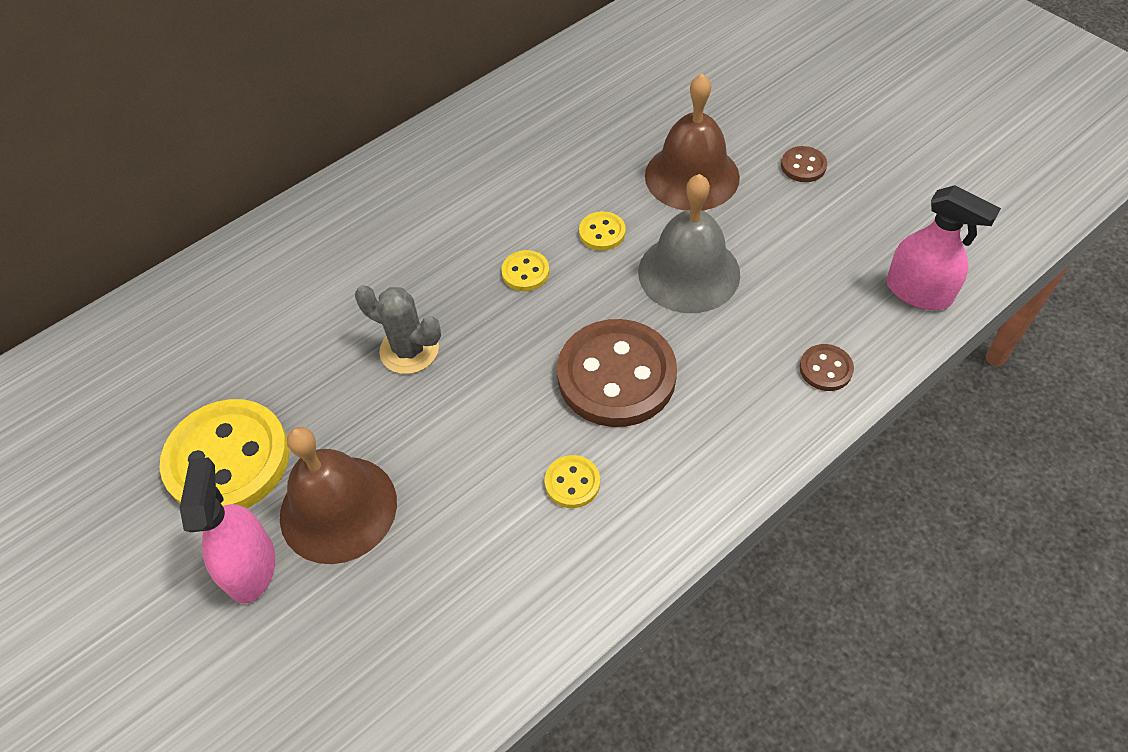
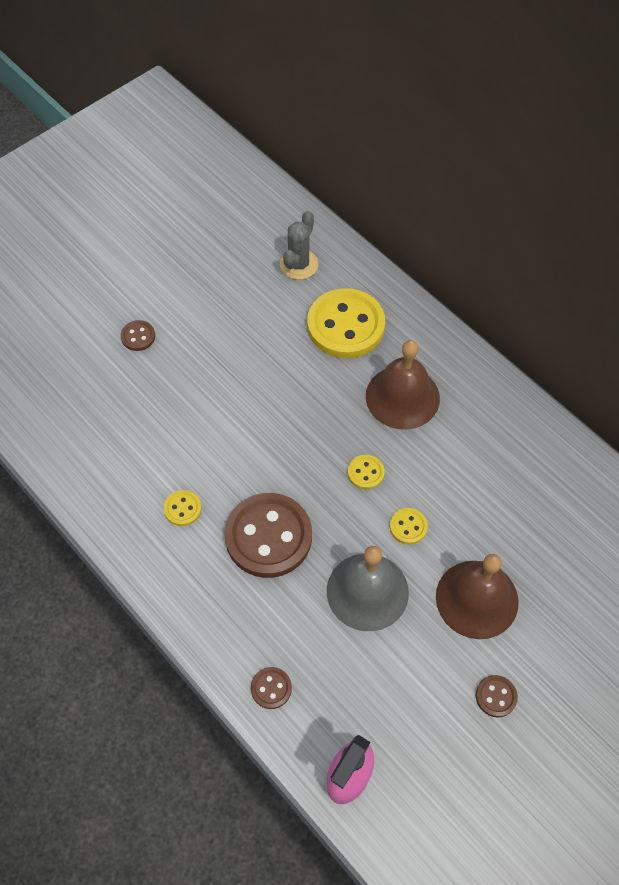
camera: 85 degrees right, 5 degrees up
(228, 459) = (211, 312): yellow button -> yellow button (345, 326)
(251, 567) = (138, 336): pink spray bottle -> brown button
(338, 508) = (173, 376): brown bell -> brown bell (402, 397)
(409, 350) = (293, 402): grey cactus -> grey cactus (299, 264)

